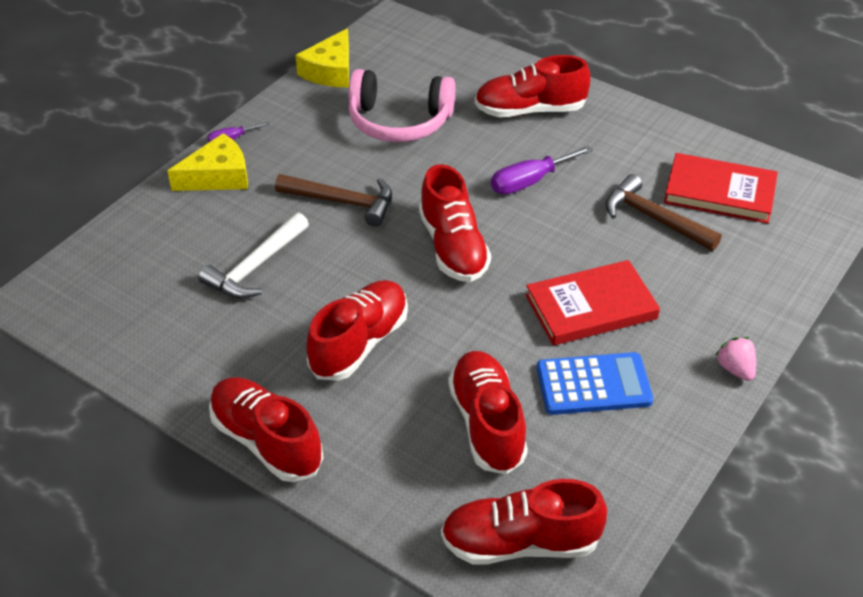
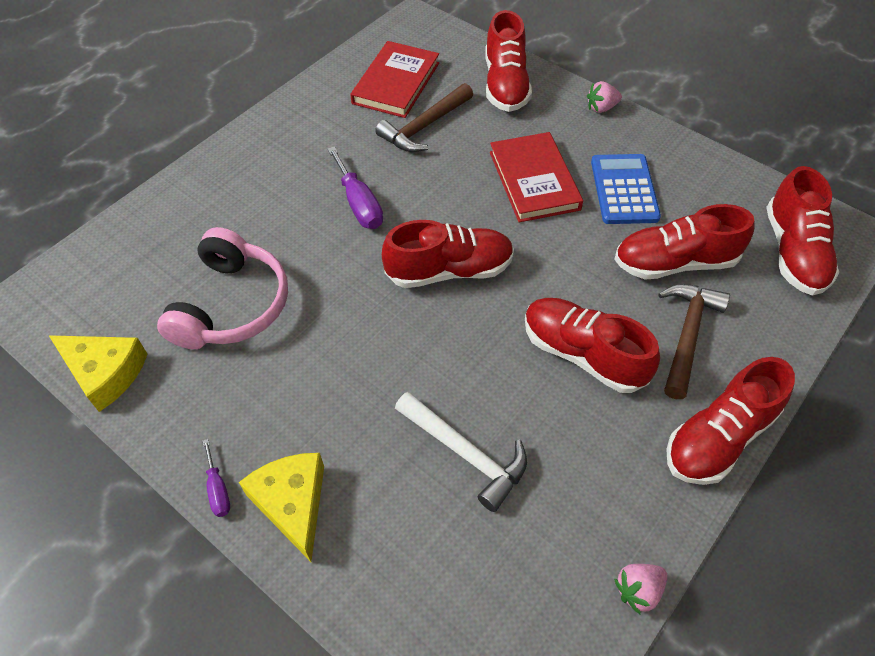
camera: 85 degrees left, 10 degrees up
(127, 373) = (638, 590): none -> pink strawberry
(342, 202) = (365, 364): brown hammer -> brown hammer (687, 335)
(530, 110) = (245, 192): red shoe -> red shoe (505, 85)

